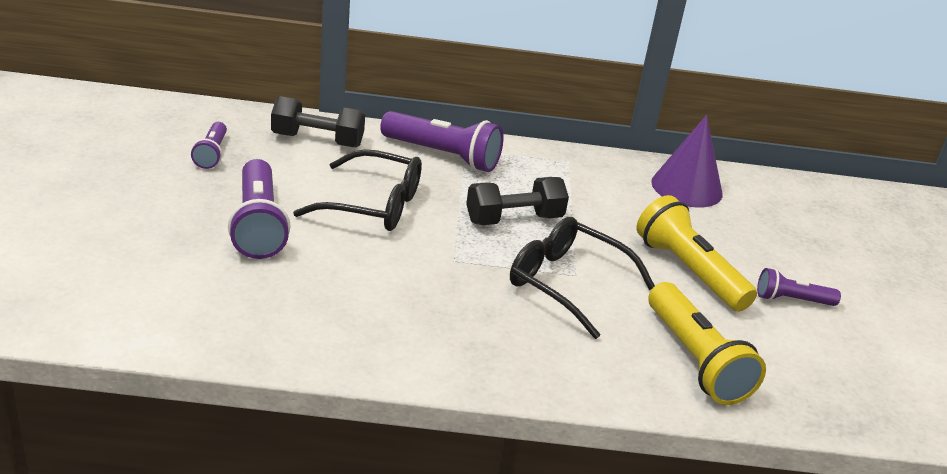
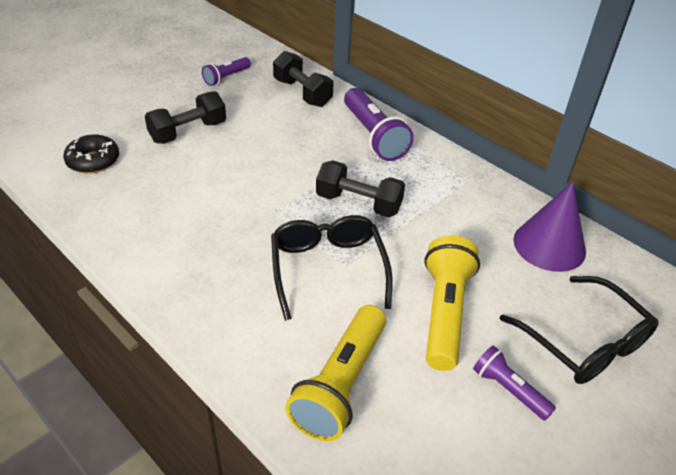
camera: 45 degrees right, 10 degrees up
(197, 298) = (93, 161): none -> black donut
(258, 225) = (188, 132): purple flashlight -> black dumbbell
(373, 205) = (275, 150): black glasses -> black glasses (584, 342)

